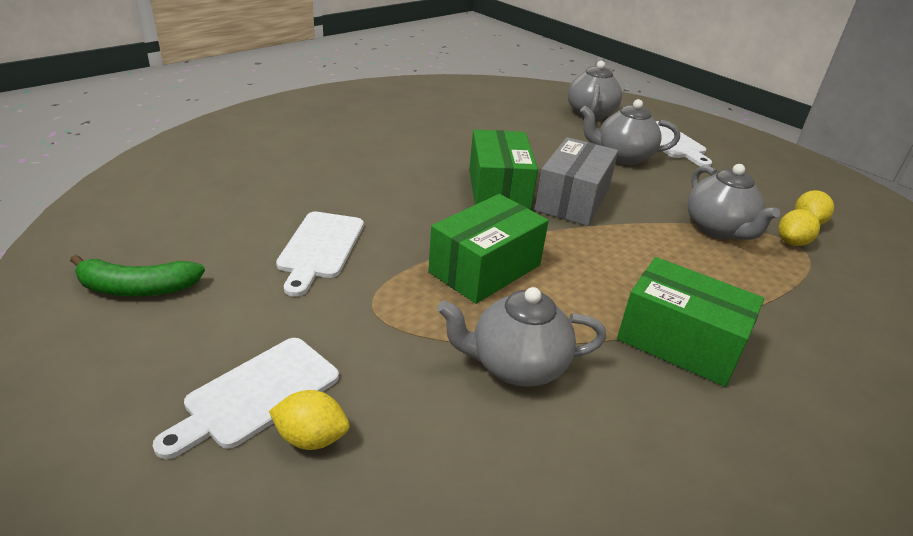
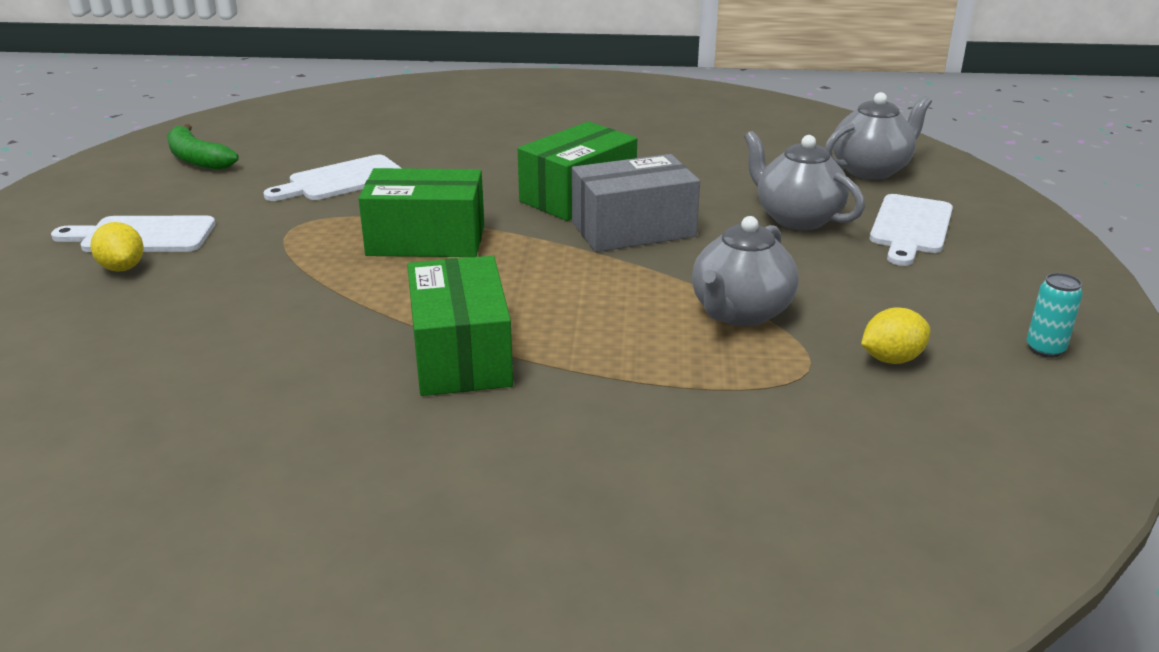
camera: 50 degrees right, 5 degrees down
(516, 366) = (304, 300): grey teapot -> none
(792, 242) = (810, 362): yellow lemon -> none
(827, 187) = (1045, 349): none -> turquoise can

